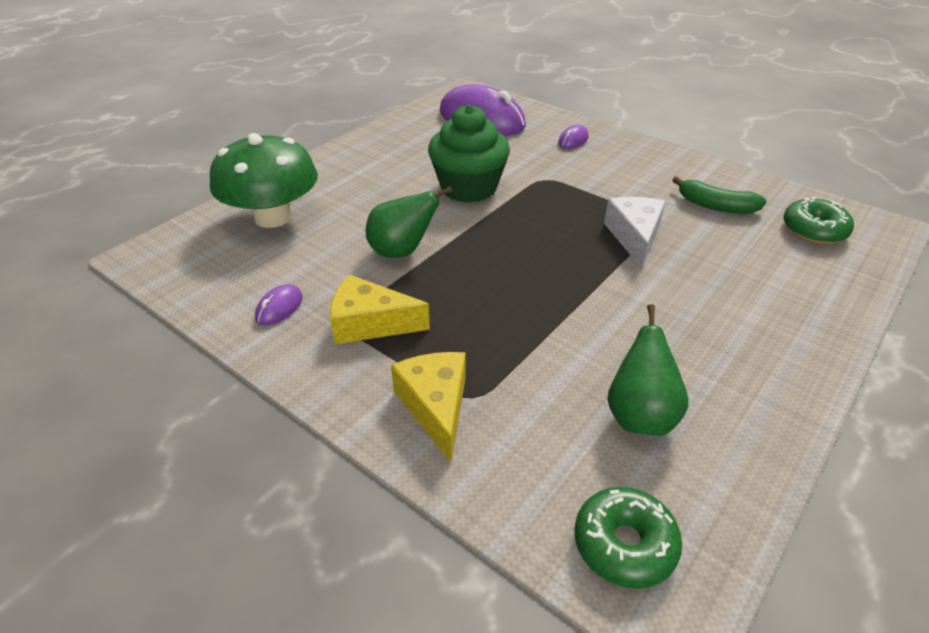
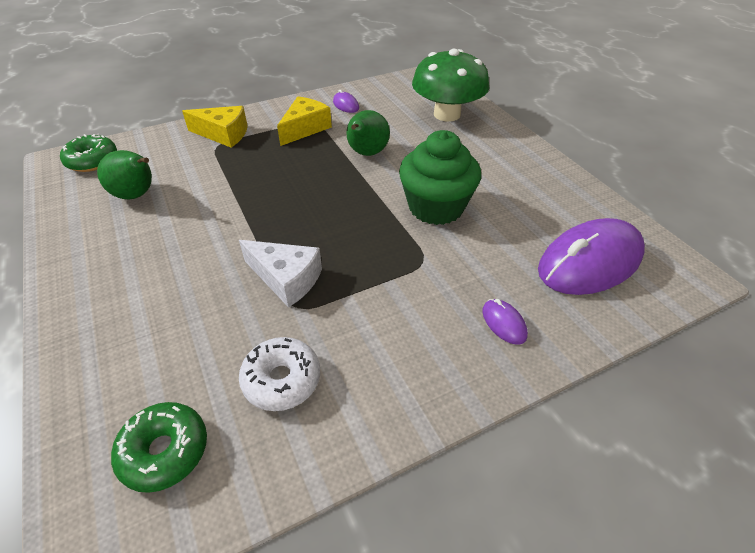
camera: 115 degrees right, 5 degrees up
(715, 206) = (282, 380): green banana -> white donut

